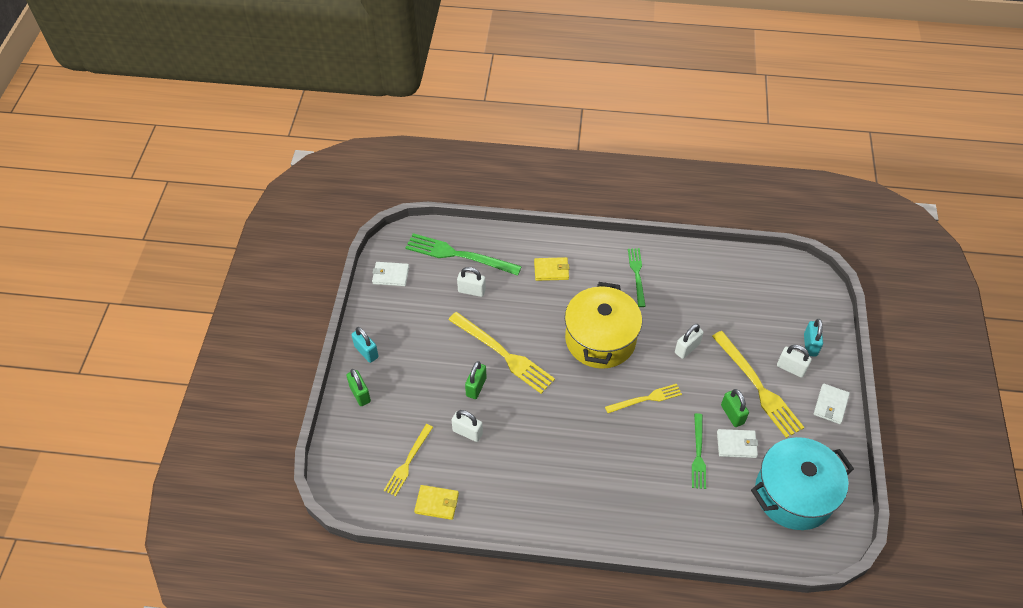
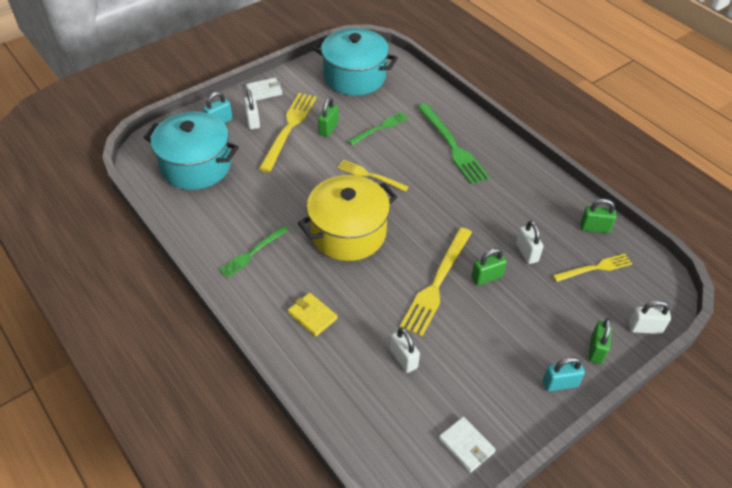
camera: 135 degrees left, 5 degrees down
(366, 352) = (560, 384): turquoise padlock -> turquoise padlock turned 75 degrees clockwise
(437, 503) = (594, 228): yellow wallet -> green padlock
(459, 255) = (375, 406): green fork -> green fork (452, 146)
(503, 354) = (437, 283): yellow fork -> yellow fork turned 150 degrees counterclockwise
(687, 348) = (297, 180): white padlock -> white padlock (645, 328)
(736, 444) = (350, 115): white wallet -> none
(763, 298) = (196, 166): none -> turquoise pot

